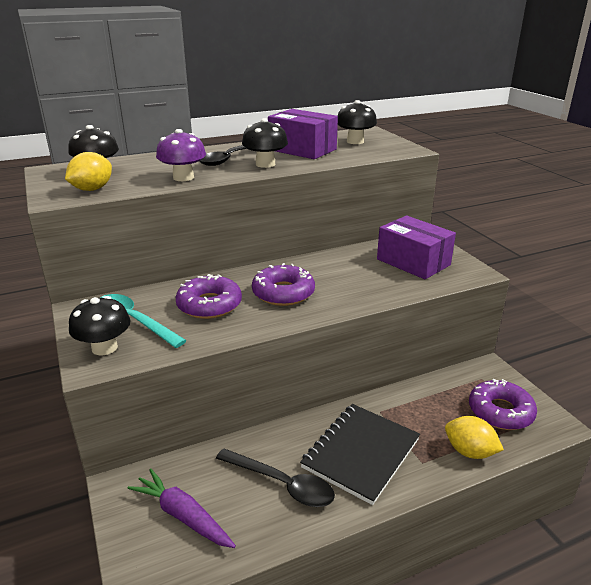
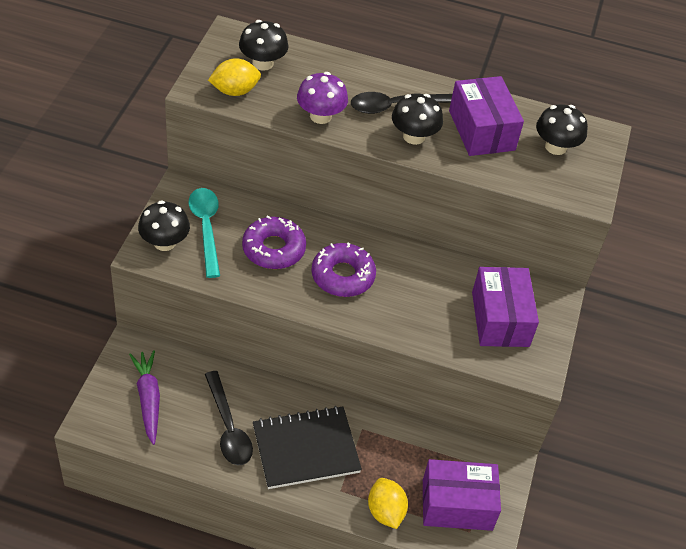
camera: 35 degrees right, 20 degrees up
(500, 412) = (457, 505): purple donut -> purple box

